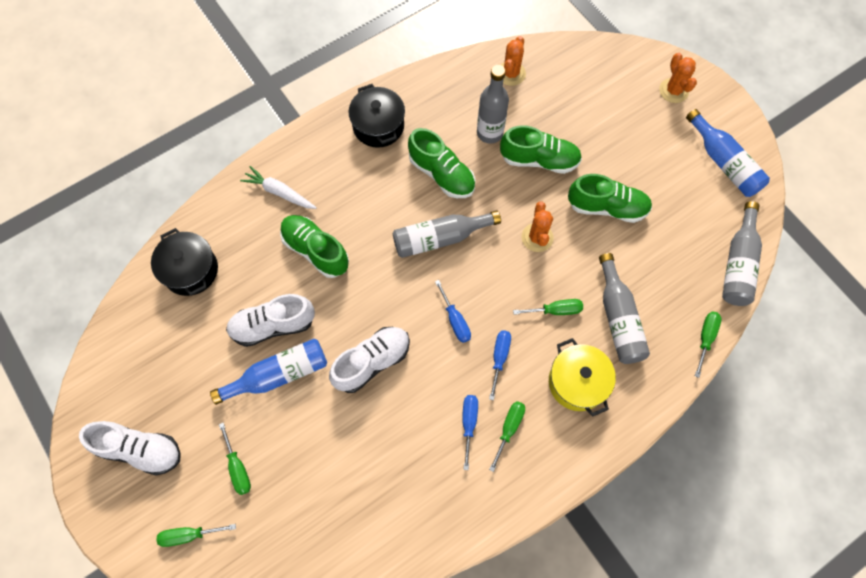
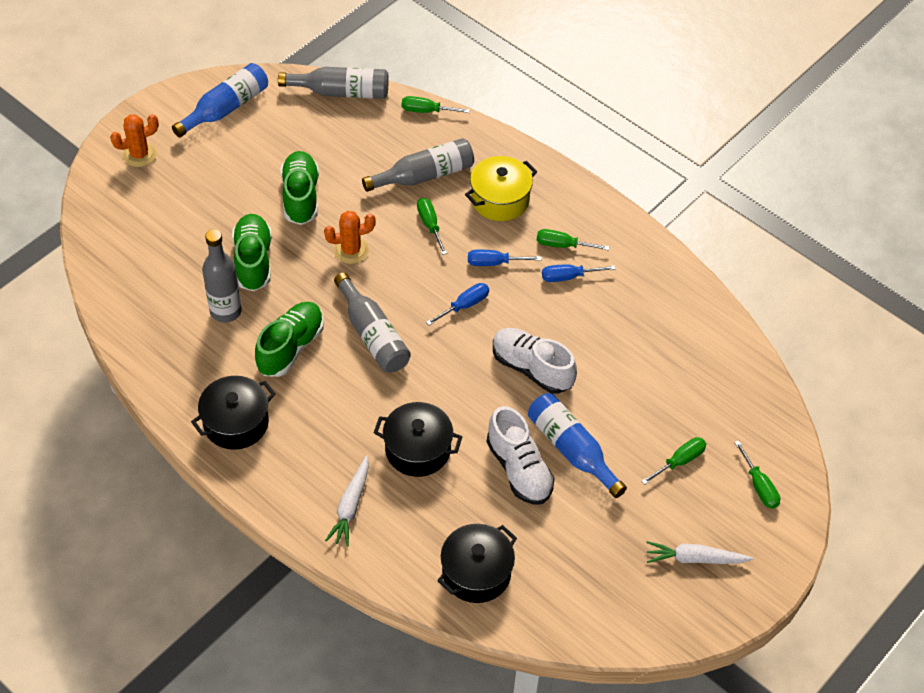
camera: 105 degrees left, 15 degrees down
(140, 450) = (695, 558): white shoe -> white carrot
(316, 250) = (418, 450): green shoe -> black pot
(511, 74) = (137, 303): orange cactus -> none

